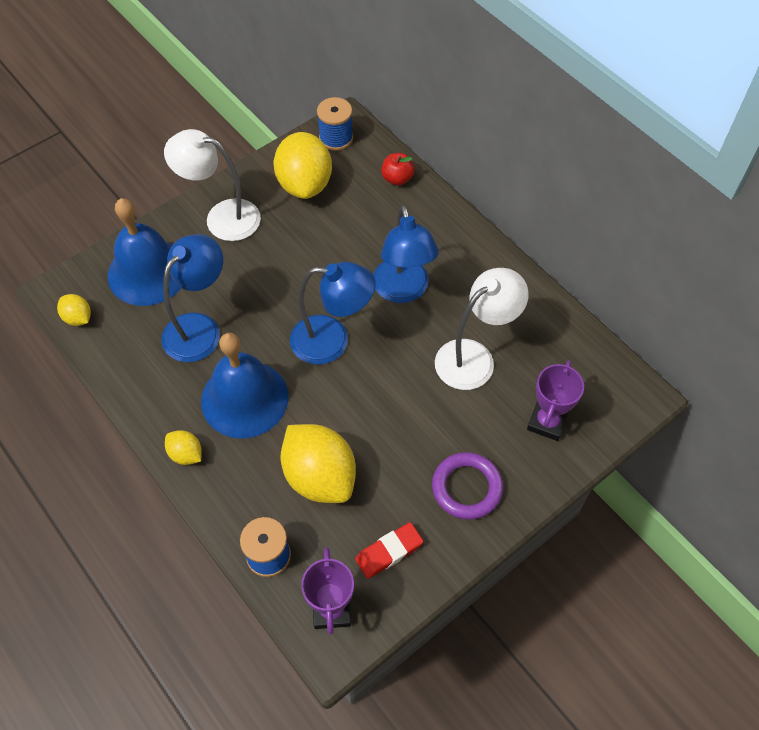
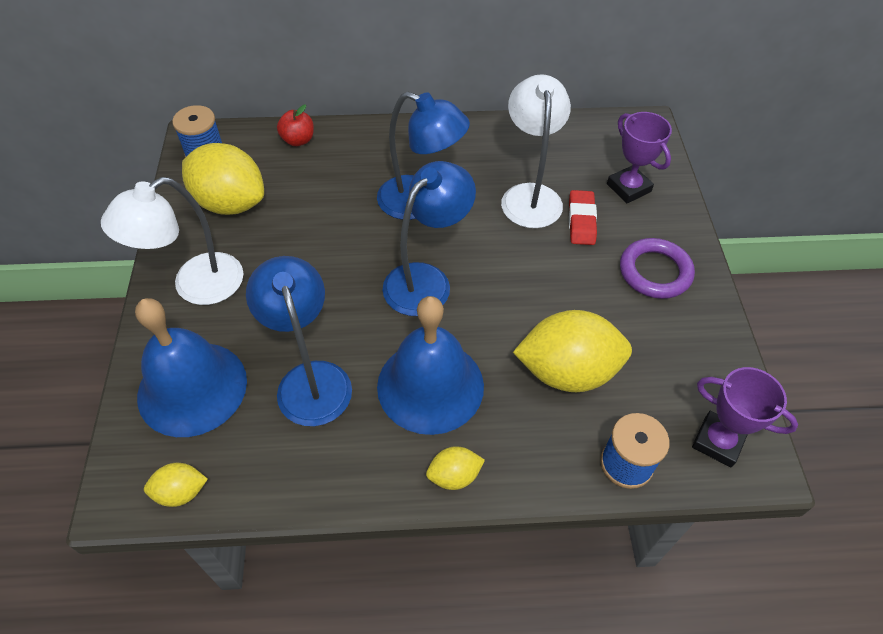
camera: 55 degrees left, 5 degrees down
(389, 552) = (683, 362): red eraser -> red eraser (581, 221)

